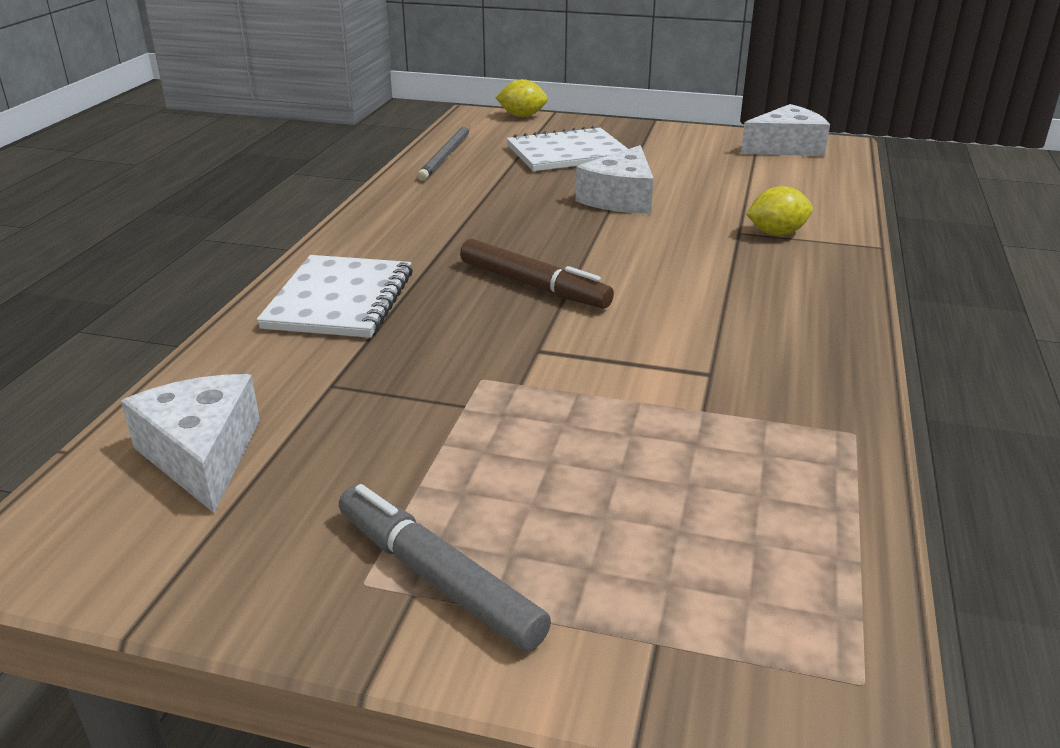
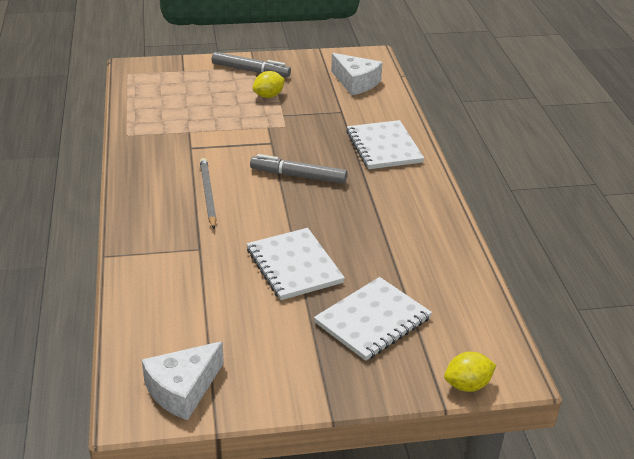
camera: 155 degrees right, 5 degrees up
(446, 155) = (465, 290): grey pencil -> grey pencil (208, 194)
(533, 286) = (298, 176): brown marker -> grey marker
(620, 198) = (294, 266): white cheese -> white notebook
(776, 233) = (174, 252): yellow lemon -> yellow lemon (268, 96)

